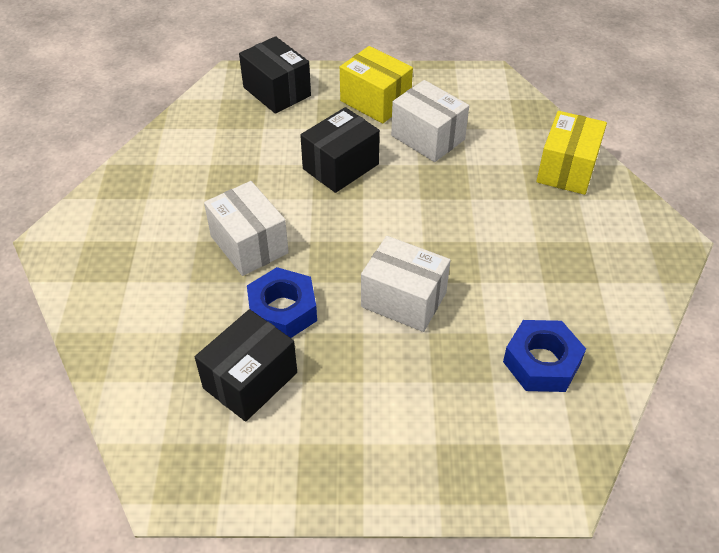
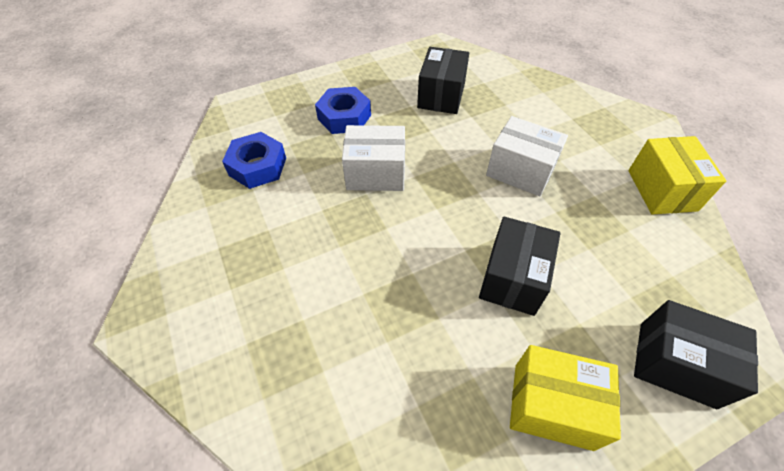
camera: 155 degrees right, 5 degrees up
(282, 310) = (455, 137): blue nut -> blue nut (344, 117)
(428, 137) = (450, 366): white box -> none
(566, 169) = (266, 386): yellow box -> yellow box (662, 190)

